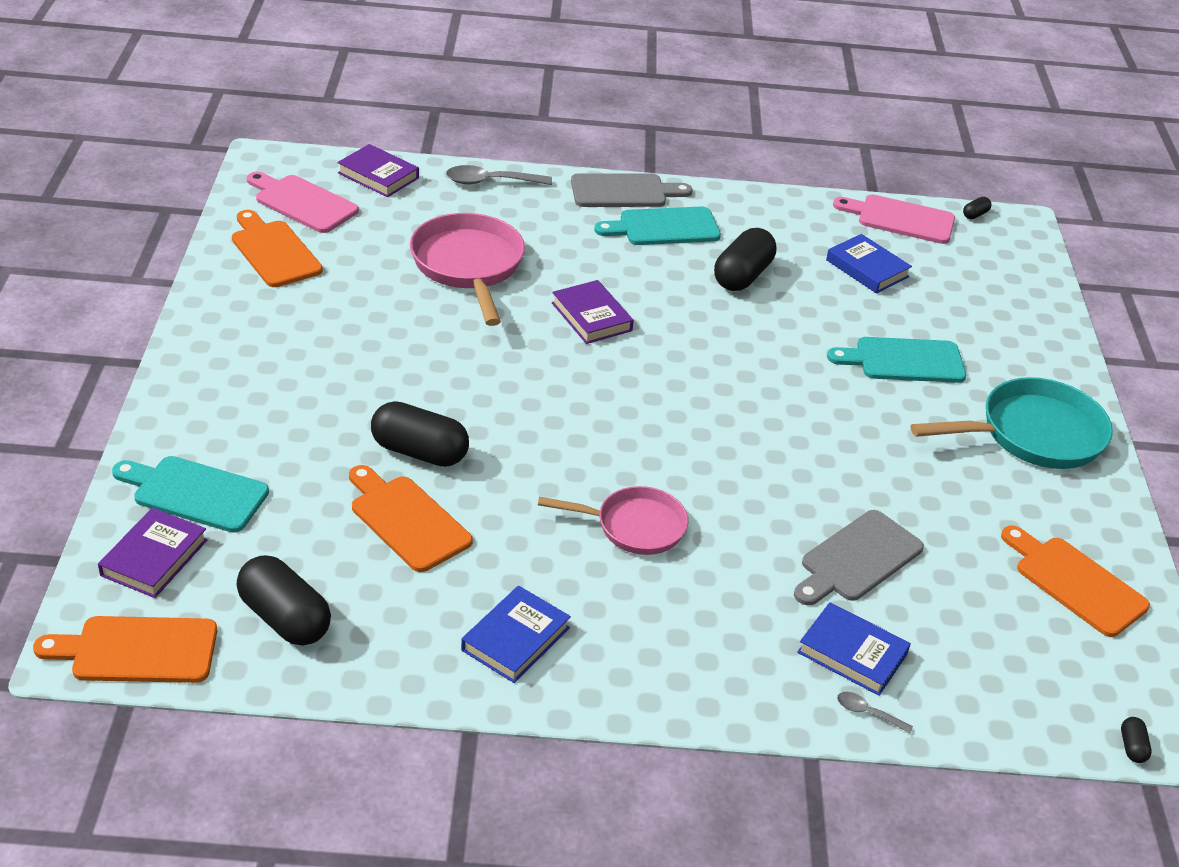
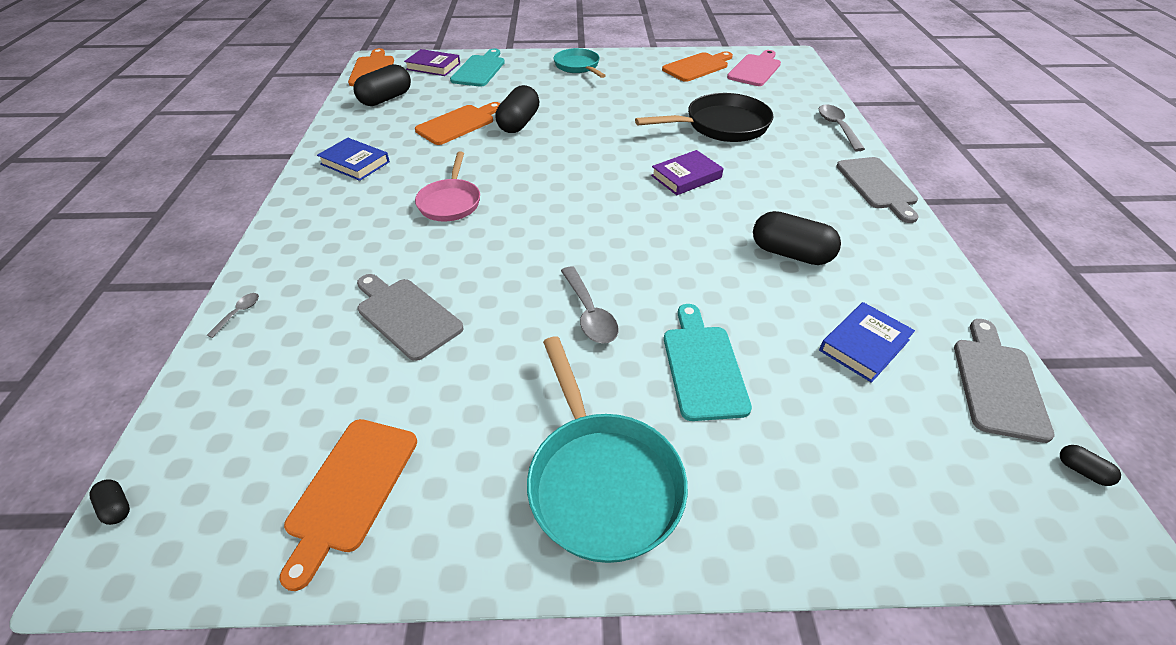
camera: 90 degrees right, 5 degrees up
(227, 372) = (578, 66): none -> turquoise pan
(378, 175) = (807, 88): purple book -> none
(468, 266) = (721, 126): pink pan -> black pan
(664, 227) = (837, 208): turquoise cutting board -> none
(842, 421) = (589, 314): none -> grey spoon
(852, 653) = (301, 307): blue book -> none
(900, 219) = (997, 383): pink cutting board -> grey cutting board
(1075, 583) = (351, 489): orange cutting board -> orange cutting board turned 150 degrees clockwise
(1132, 747) = (116, 507): black capsule -> black capsule turned 45 degrees clockwise

